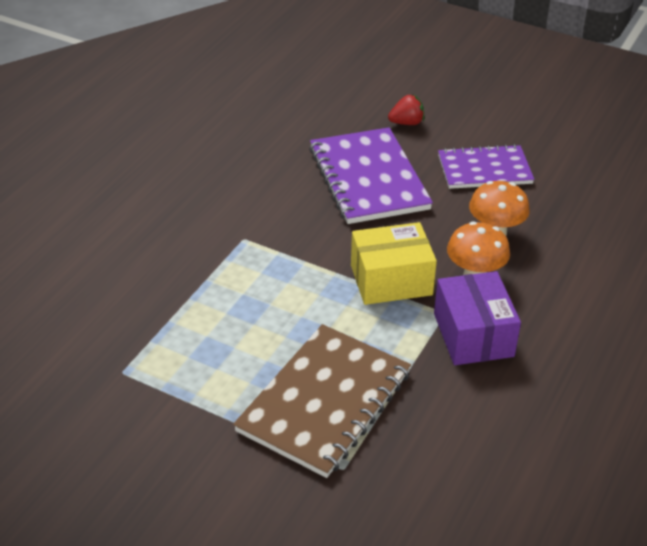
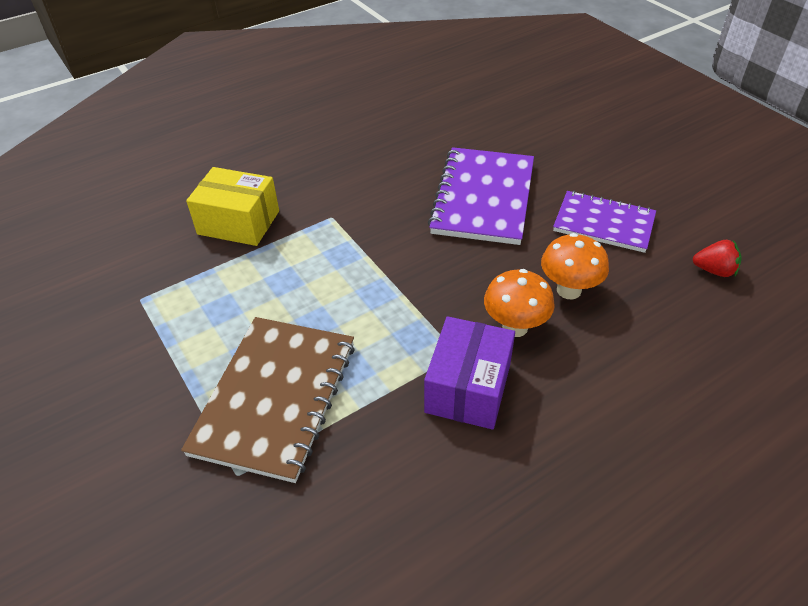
camera: 30 degrees right, 5 degrees up
(324, 402) = (275, 397): brown notebook -> brown notebook turned 45 degrees counterclockwise
(391, 280) = (430, 301): yellow box -> yellow box (238, 222)
(406, 123) = (558, 158): red strawberry -> red strawberry (714, 270)

